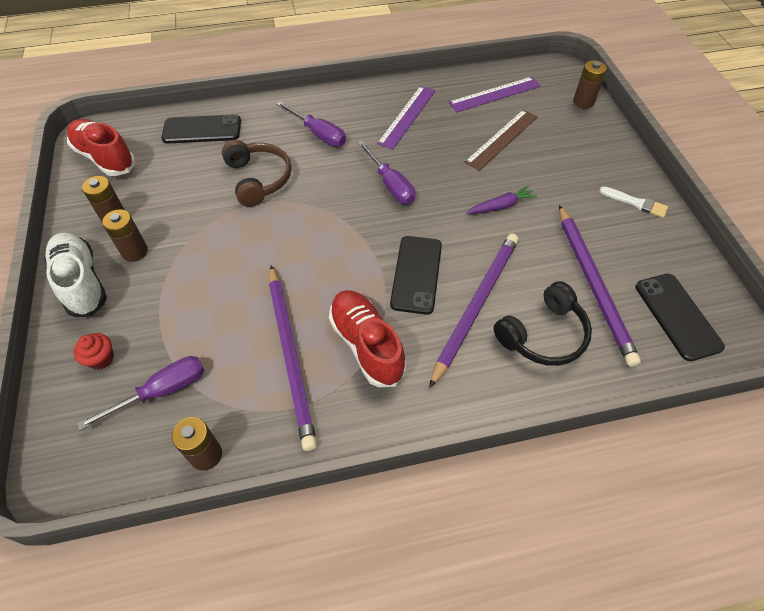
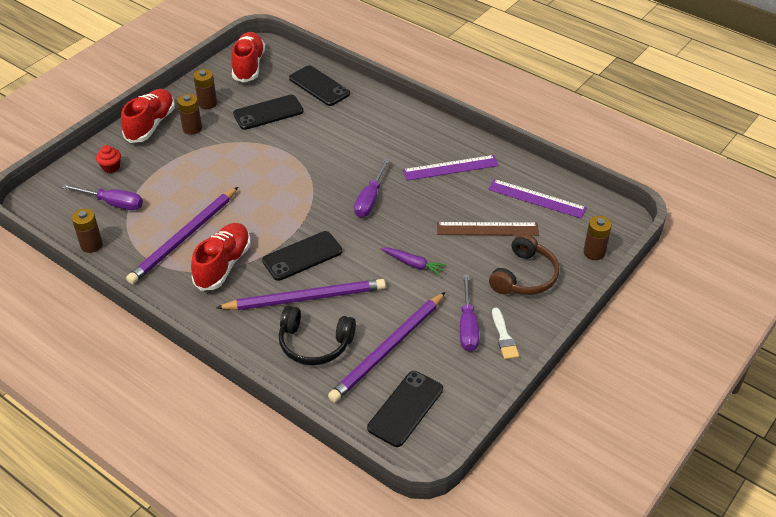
camera: 50 degrees right, 10 degrees down
(82, 282) = (151, 125): white shoe -> red shoe
(190, 183) = (268, 113): none -> black phone
(259, 179) = (305, 138): brown headphones -> brown headphones (524, 276)
(318, 134) = (379, 137): purple screwdriver -> purple screwdriver (468, 326)

